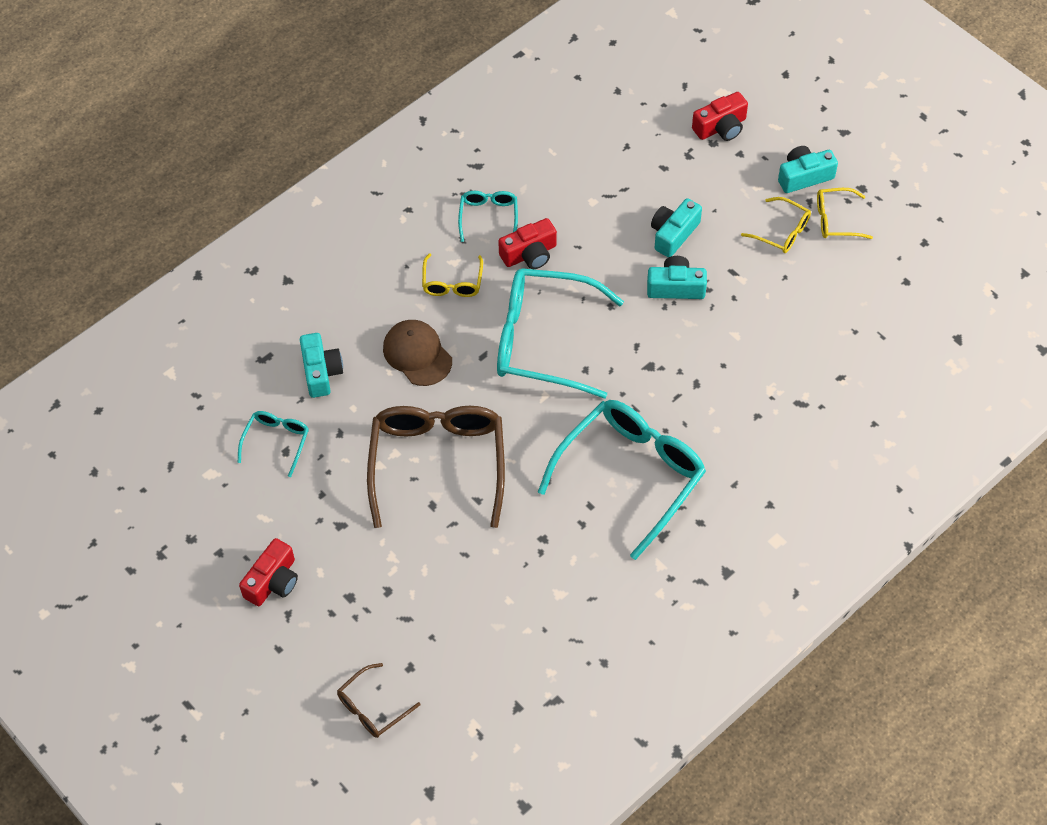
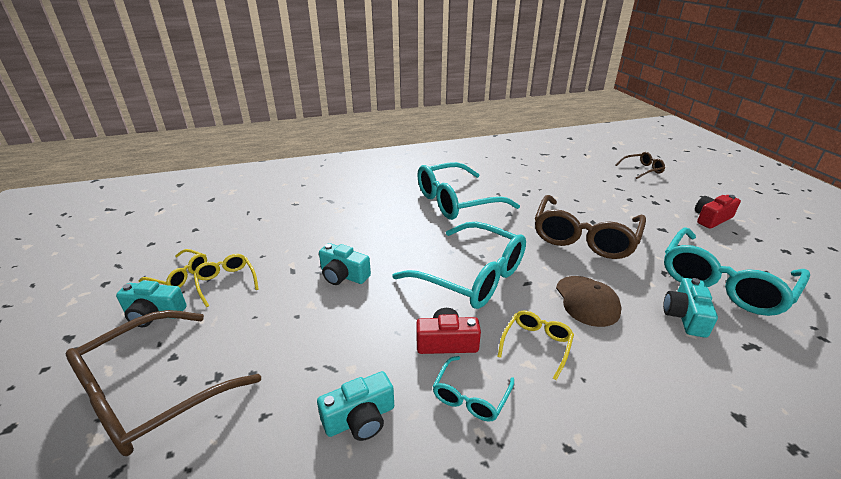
camera: 155 degrees left, 25 degrees down
(276, 442) = (723, 282): turquoise glasses -> turquoise glasses, size x2.12
(673, 234) = (307, 311): turquoise camera -> turquoise camera (360, 418)
(721, 127) = (152, 393): red camera -> brown glasses

